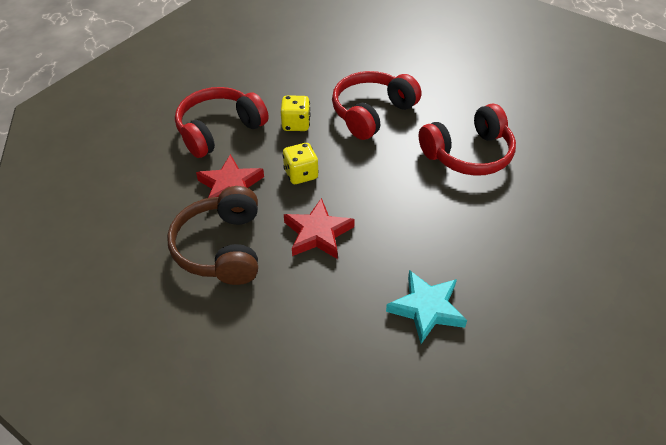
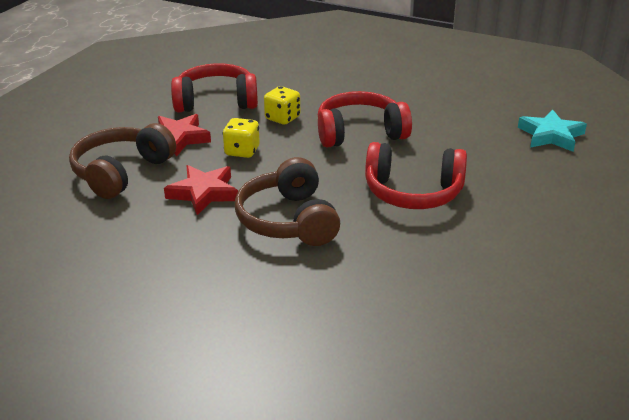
camera: 35 degrees right, 15 degrees down
(412, 226) = (288, 220): none -> brown headphones
(426, 308) = (224, 278): turquoise star -> turquoise star (551, 135)

